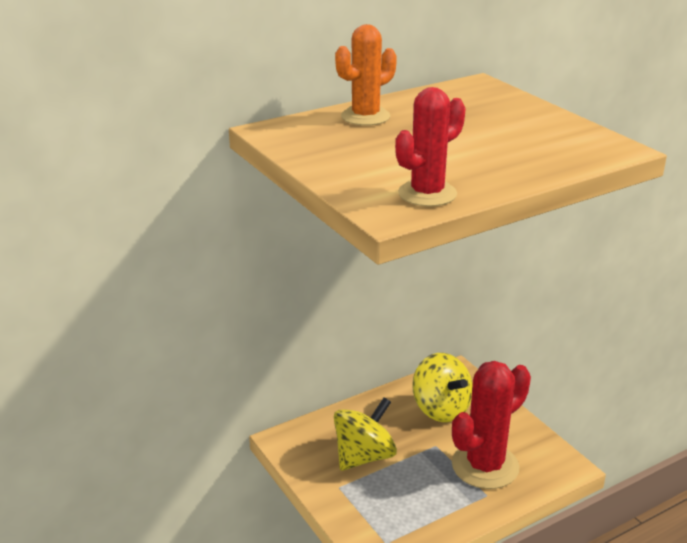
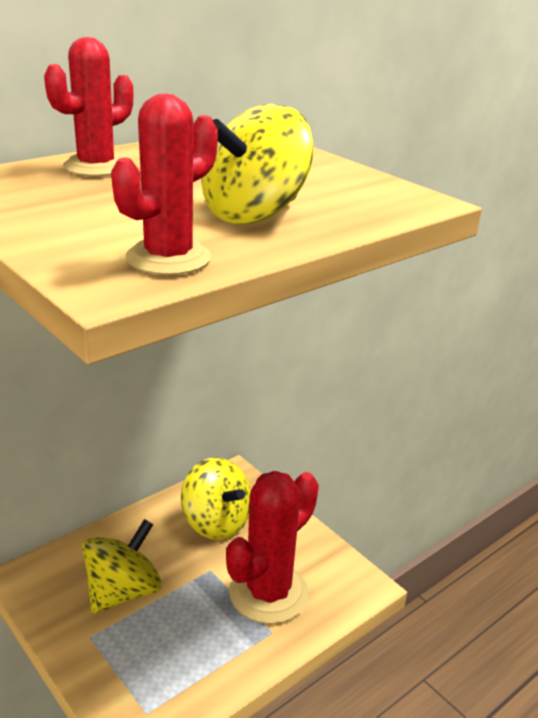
camera: 10 degrees left, 0 degrees up
(365, 117) = (96, 167): orange cactus -> red cactus
(487, 159) = (254, 214): none -> yellow spinning top

